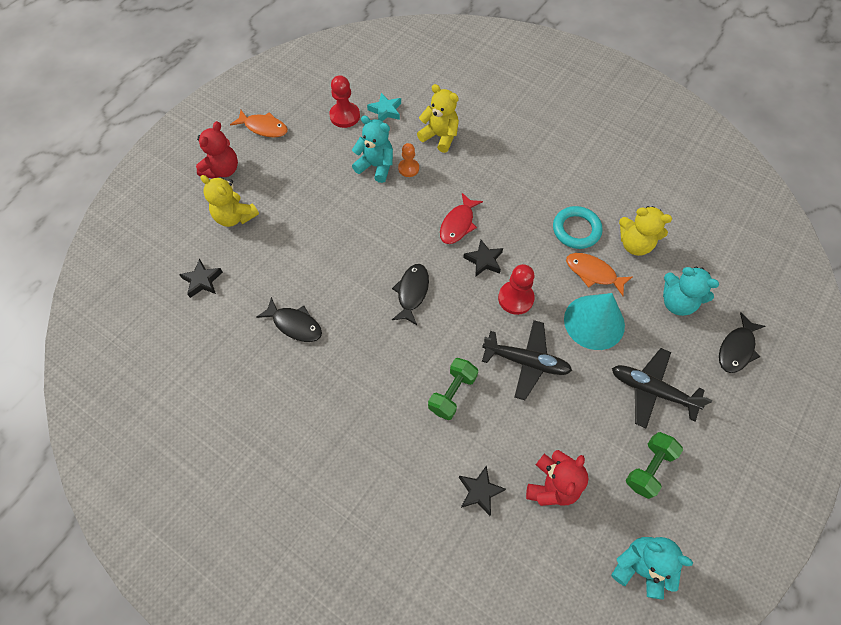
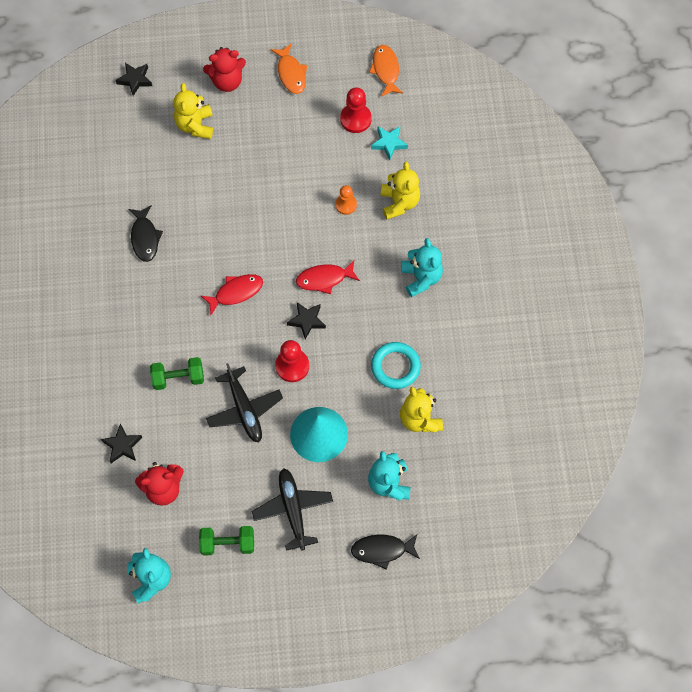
camera: 50 degrees right, 5 degrees up
(202, 281) = (127, 151): black star -> black star (135, 80)
(376, 166) = (326, 180): turquoise teddy bear -> turquoise teddy bear (421, 278)
(412, 292) = (236, 292): black fish -> red fish
(593, 273) = (364, 405): orange fish -> orange fish (385, 70)

